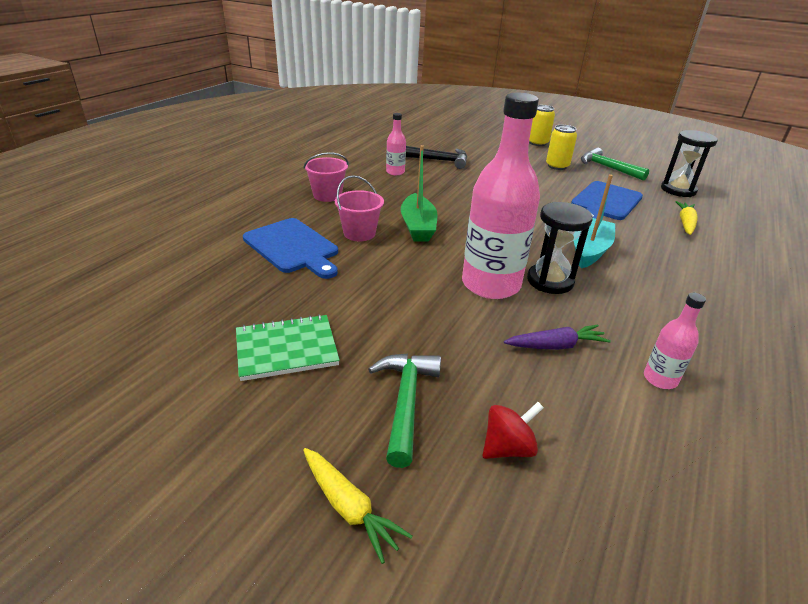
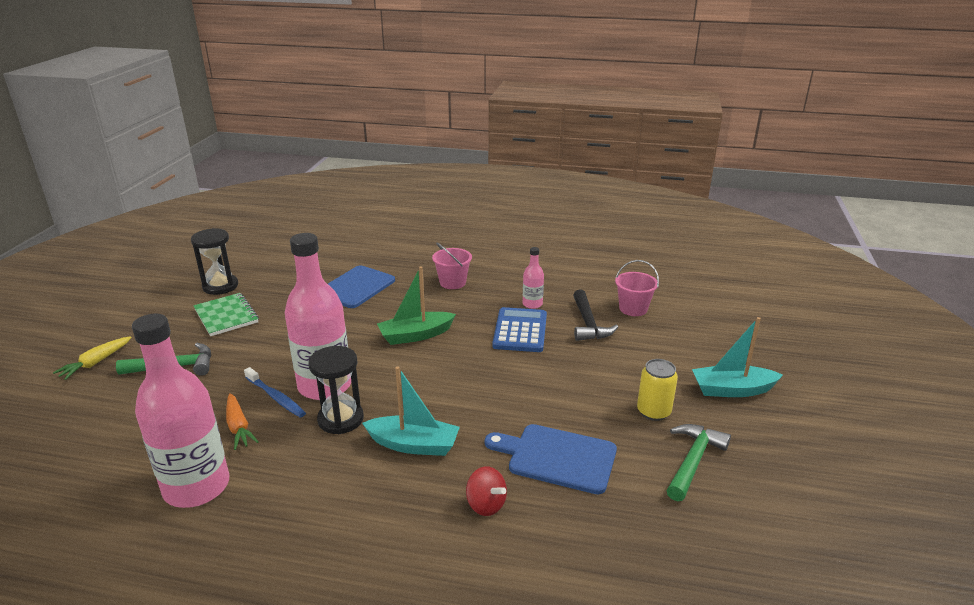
camera: 75 degrees right, 5 degrees down
(359, 233) = (389, 310): pink bucket -> pink bucket (633, 309)
(435, 184) = (520, 331): none -> blue calculator
(504, 317) = (276, 397): none -> blue toothbrush
(507, 448) = (129, 411): red spinning top -> red spinning top (486, 505)
(537, 143) = (732, 390): yellow can -> turquoise boat
(555, 346) = (238, 427): purple carrot -> orange carrot
(660, 379) = (197, 487): pink bottle -> pink bottle, size x2.22
(678, 190) = (663, 539): black hourglass -> black hourglass (220, 286)
(685, 223) = (535, 536): yellow carrot -> none

